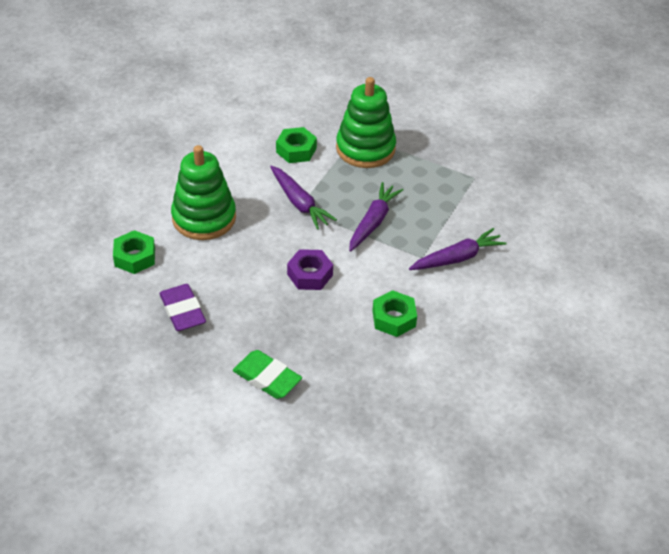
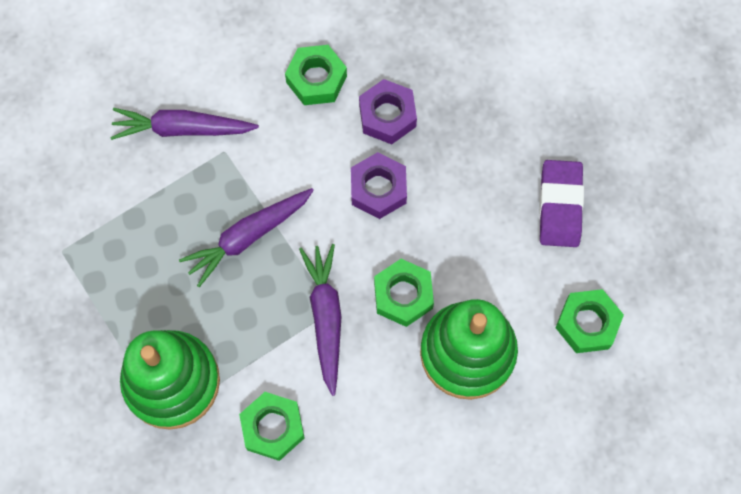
camera: 150 degrees left, 25 degrees up
(259, 229) = (403, 295): none -> green nut
(267, 378) = (503, 68): green eraser -> none
(331, 316) = (387, 116): none -> purple nut

